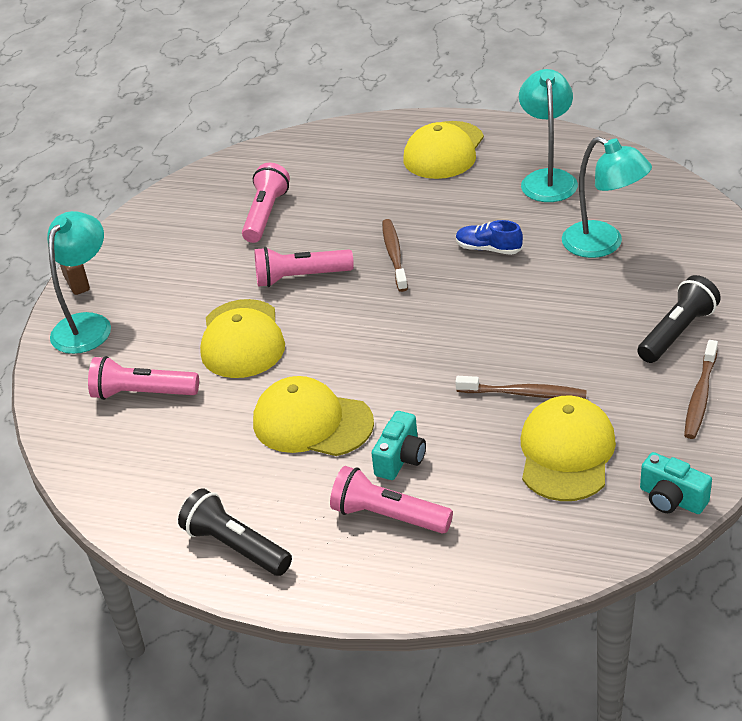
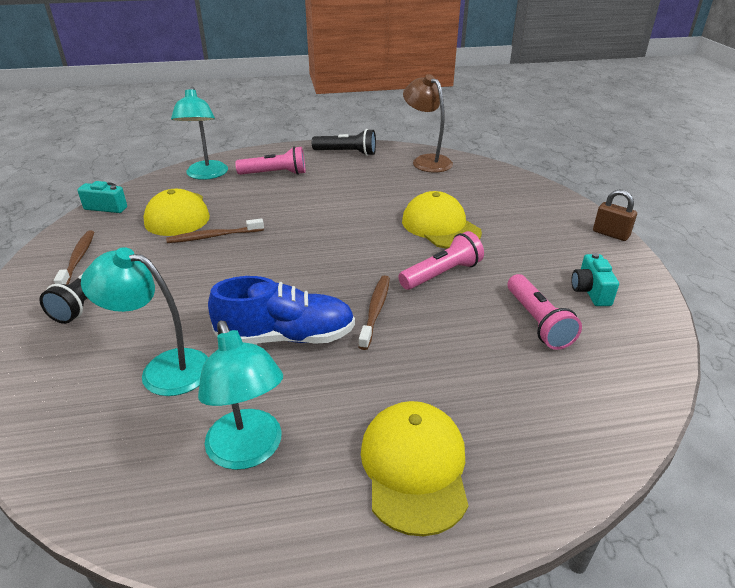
camera: 150 degrees right, 5 degrees down
(88, 325) = (559, 213): turquoise lamp -> turquoise lamp (206, 175)
(131, 481) = (426, 161): none -> brown lamp
(143, 393) = (469, 190): pink flashlight -> none
(312, 422) = (349, 198): yellow cap -> none
(394, 255) = (375, 310): brown toothbrush -> brown toothbrush turned 135 degrees counterclockwise
(400, 459) = (282, 194): turquoise camera -> turquoise camera (590, 291)
(488, 249) = (286, 337): blue shoe -> blue shoe, size x1.90

